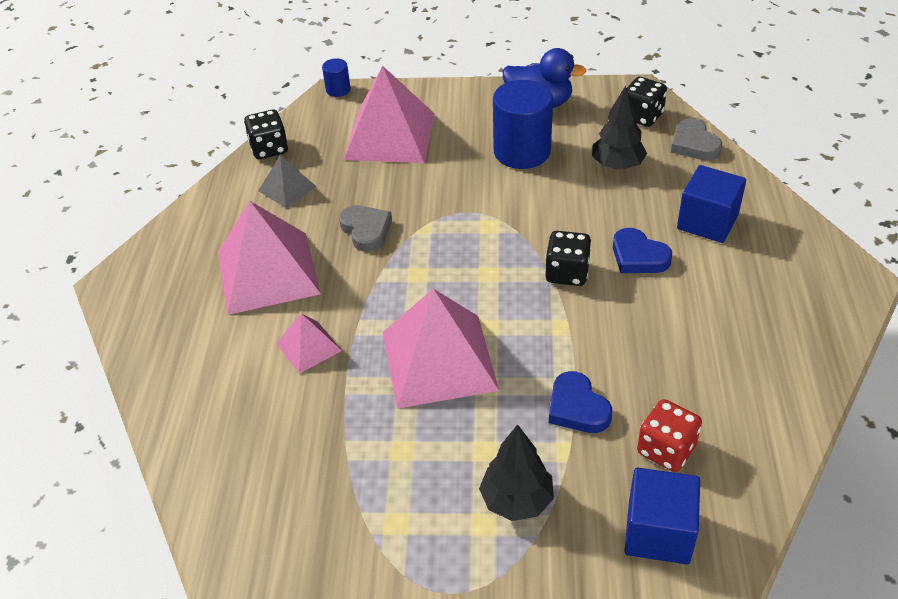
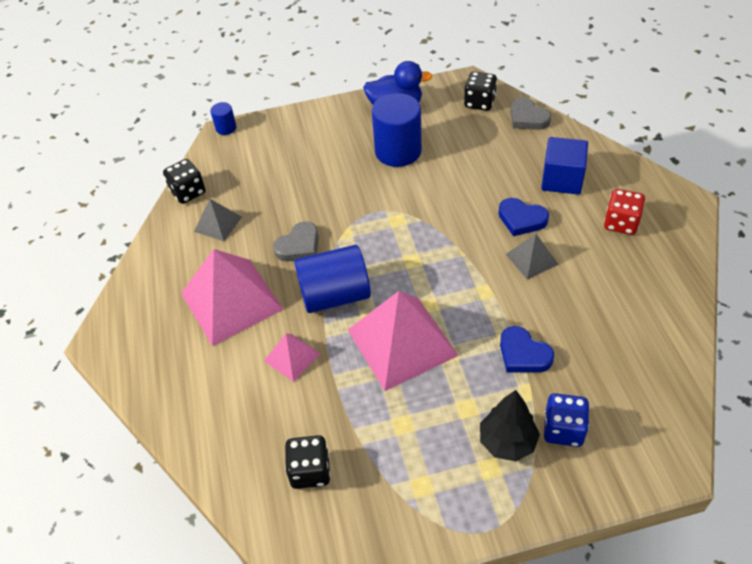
camera: 15 degrees left, 5 degrees up
(366, 230) = (299, 246): grey heart -> grey heart turned 90 degrees clockwise
(384, 292) = (335, 295): none -> blue cylinder
(390, 136) = (286, 160): pink pyramid -> none
(567, 273) = (473, 245): black dice -> black dice (310, 471)
(590, 504) = (563, 429): none -> blue dice
(617, 165) = (476, 147): black tree -> none
(632, 303) = (532, 259): none -> grey pyramid
(658, 532) = (621, 438): blue cube -> none
(666, 449) = (601, 371): red dice -> red dice (621, 223)

